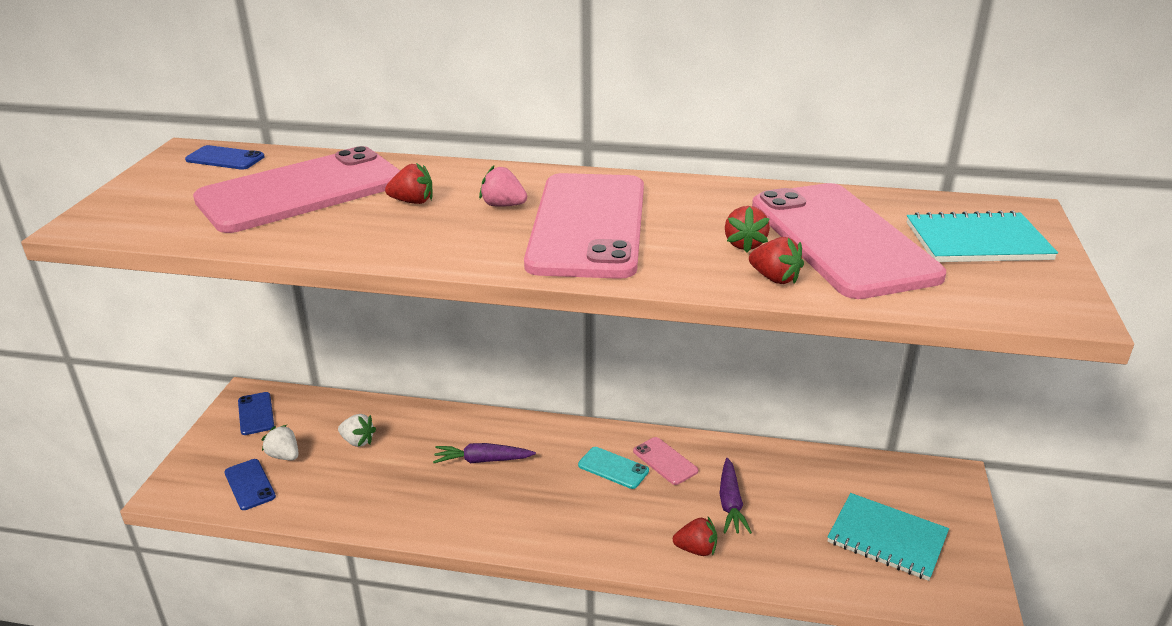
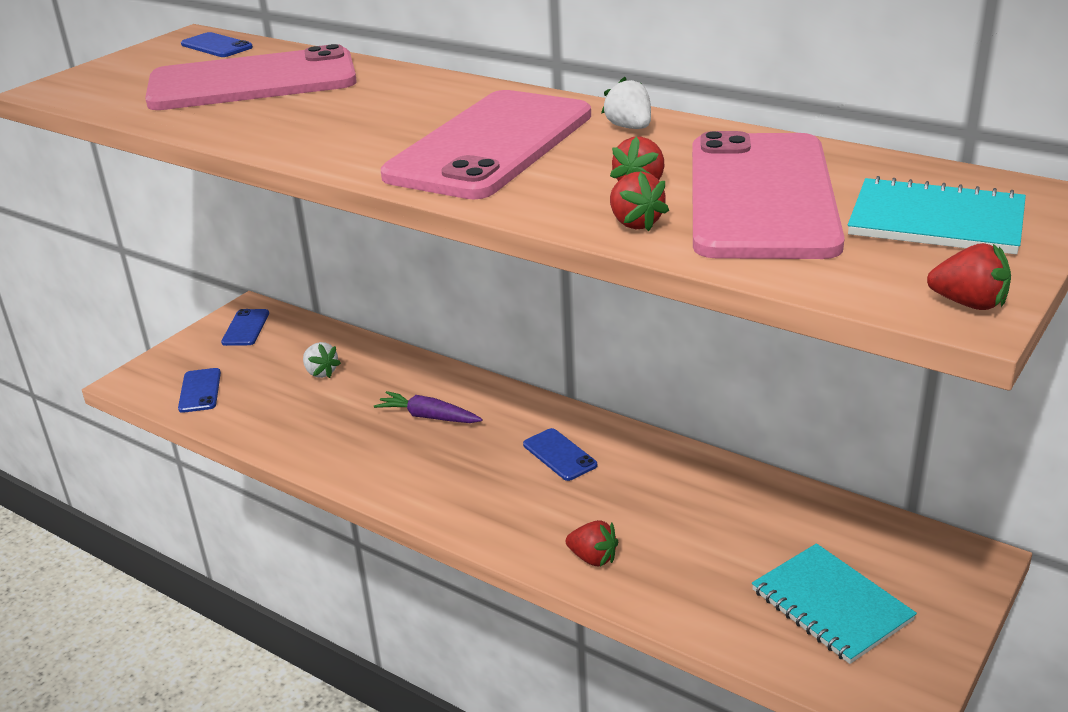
camera: 25 degrees right, 0 degrees up
(284, 456) = (246, 371): white strawberry -> white strawberry (629, 127)
(412, 202) = (343, 102): red strawberry -> red strawberry (968, 304)
(503, 205) = (426, 116): pink strawberry -> none
(613, 468) = (559, 455): turquoise phone -> blue phone
(665, 461) = (622, 461): pink phone -> none
(730, 503) = (666, 521): purple carrot -> none

